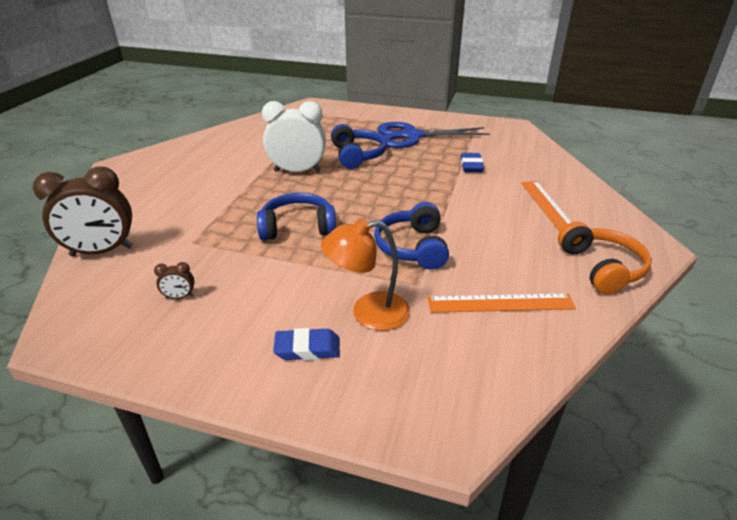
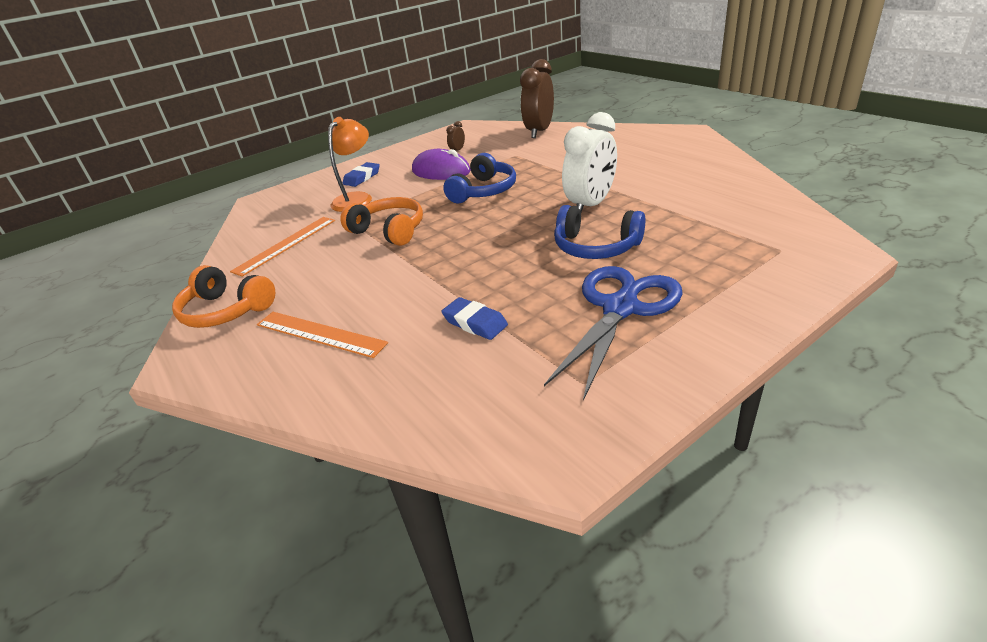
camera: 130 degrees right, 0 degrees up
(258, 279) = (441, 171): none -> purple mouse
(412, 247) = (389, 231): blue headphones -> orange headphones

